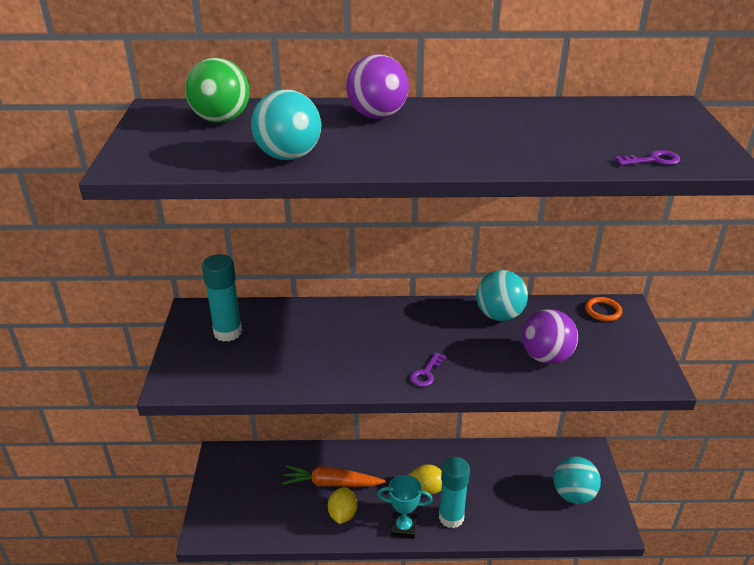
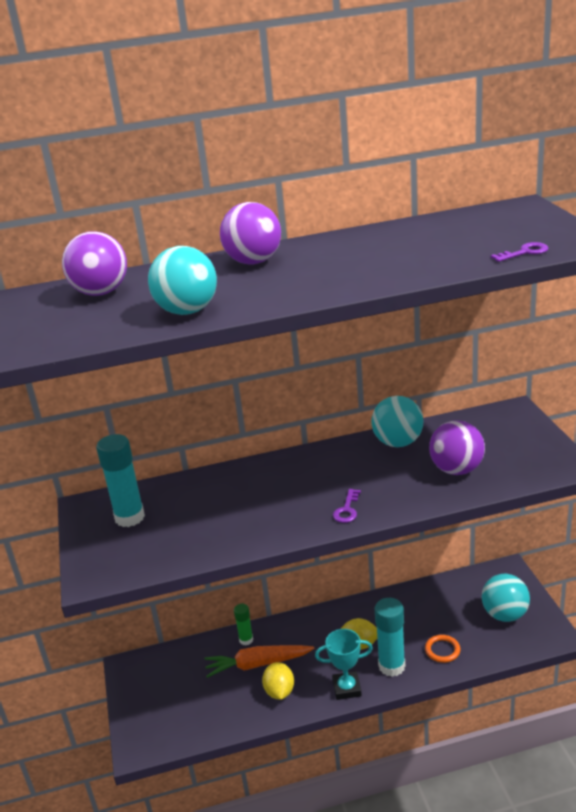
camera: 10 degrees left, 5 degrees down
(221, 120) = (101, 293): green ball -> purple ball
(329, 457) = (246, 640): none -> green glue stick
(603, 311) = (495, 418): orange ring -> orange ring (442, 650)

